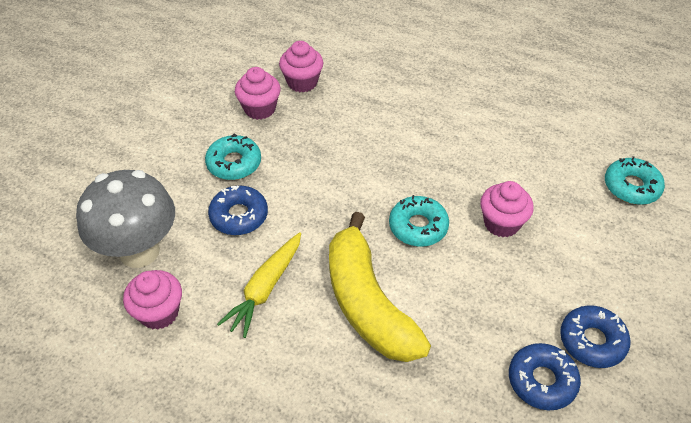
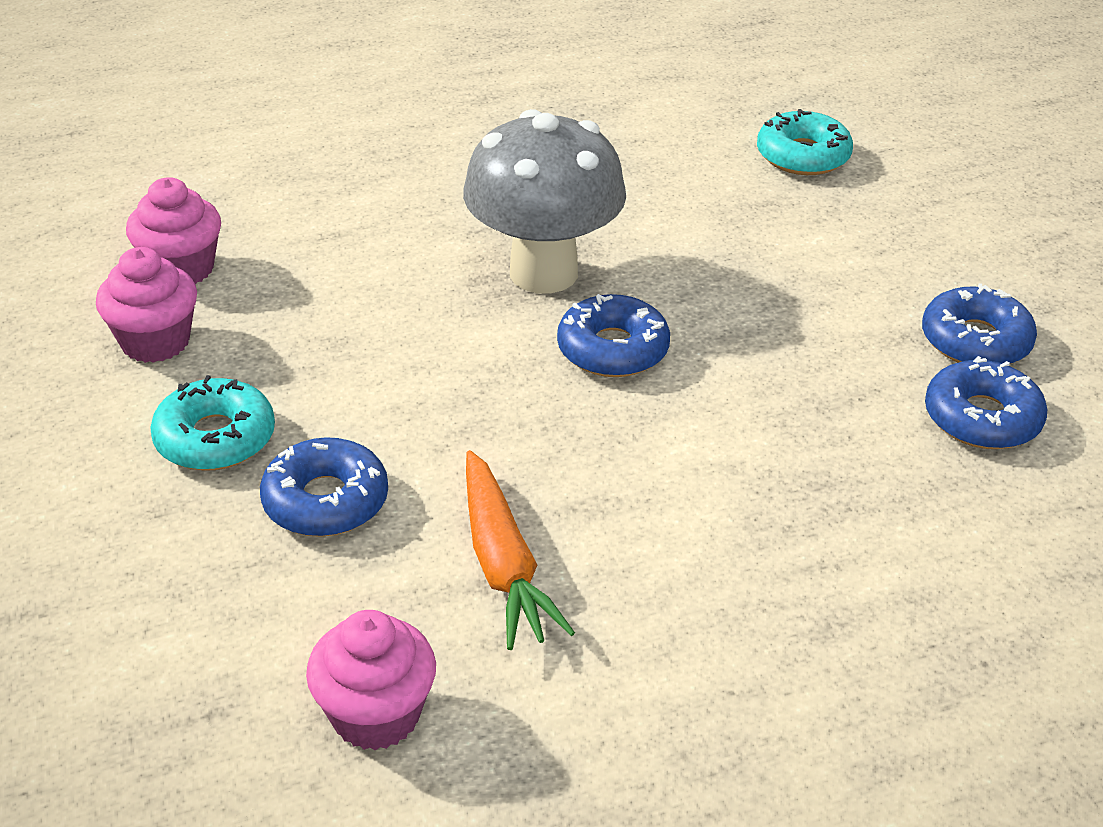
camera: 45 degrees left, 10 degrees down
(139, 251) = (216, 660): grey mushroom -> grey mushroom (543, 273)
(265, 289) = (503, 564): yellow carrot -> orange carrot
(367, 303) = (670, 481): yellow banana -> none
(418, 226) = (612, 349): turquoise donut -> blue donut
(501, 223) = (711, 281): pink cupcake -> none

